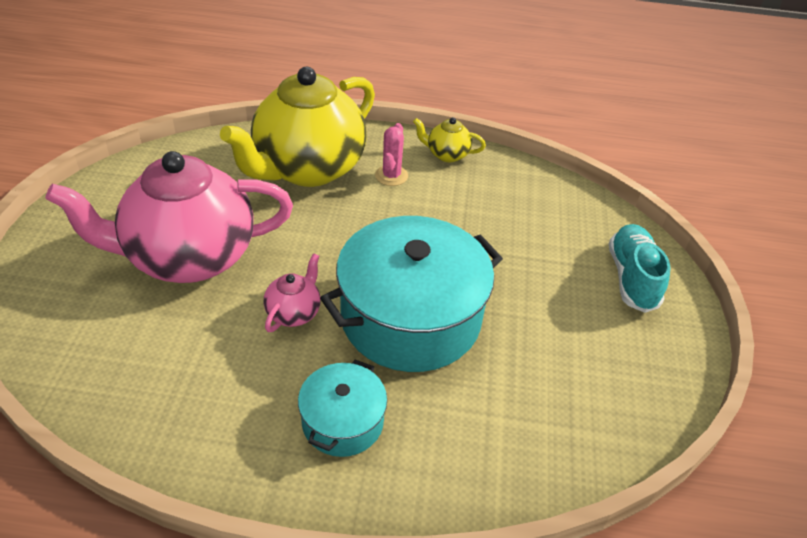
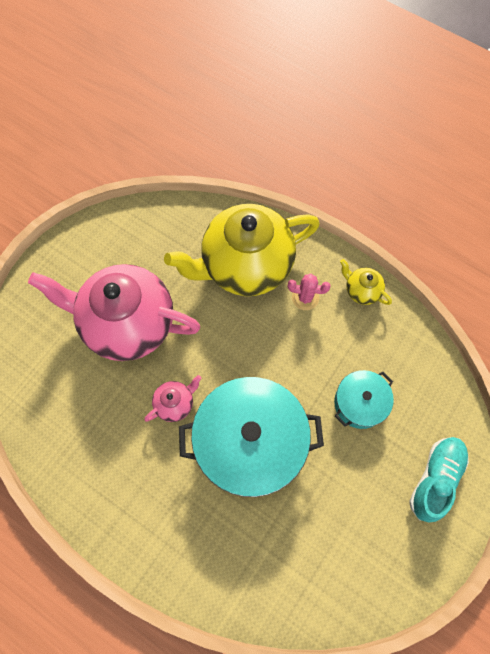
camera: 30 degrees right, 25 degrees up
(342, 422) = (166, 506): turquoise pot -> turquoise pot (359, 403)
(391, 176) = (305, 298): pink cactus -> pink cactus turned 60 degrees clockwise

